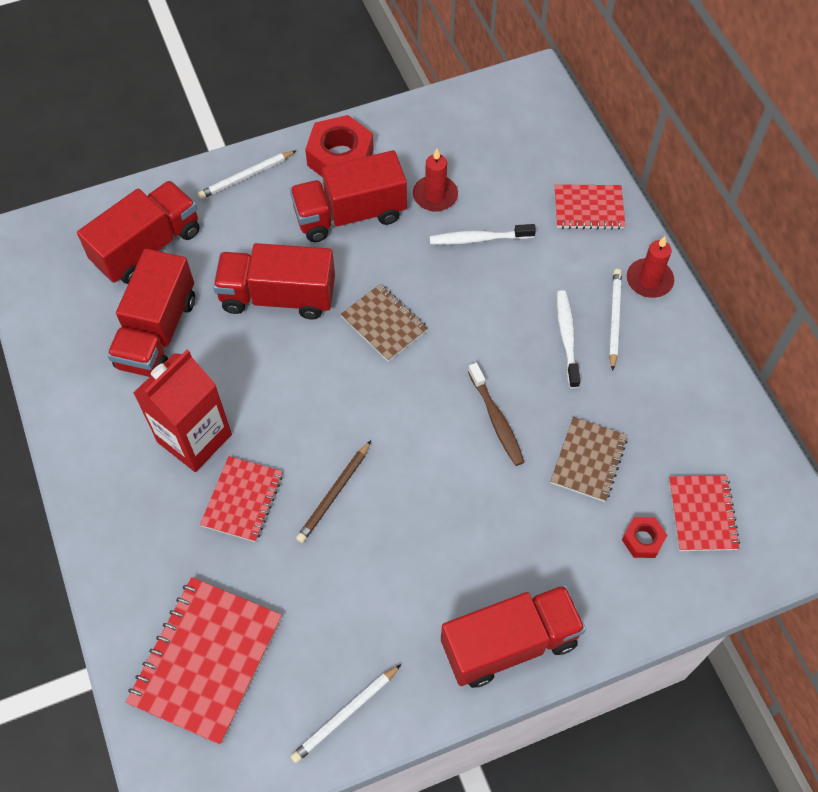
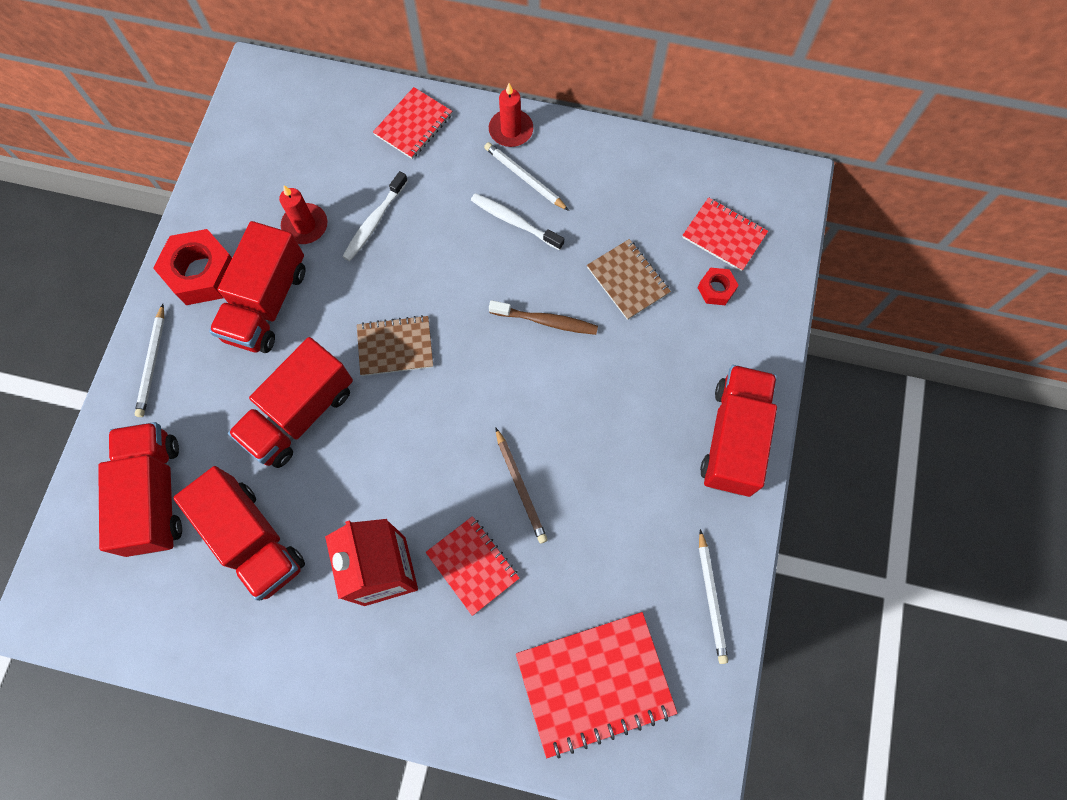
camera: 55 degrees left, 10 degrees up
(206, 660) = (595, 683): red notebook -> red notebook turned 75 degrees counterclockwise

